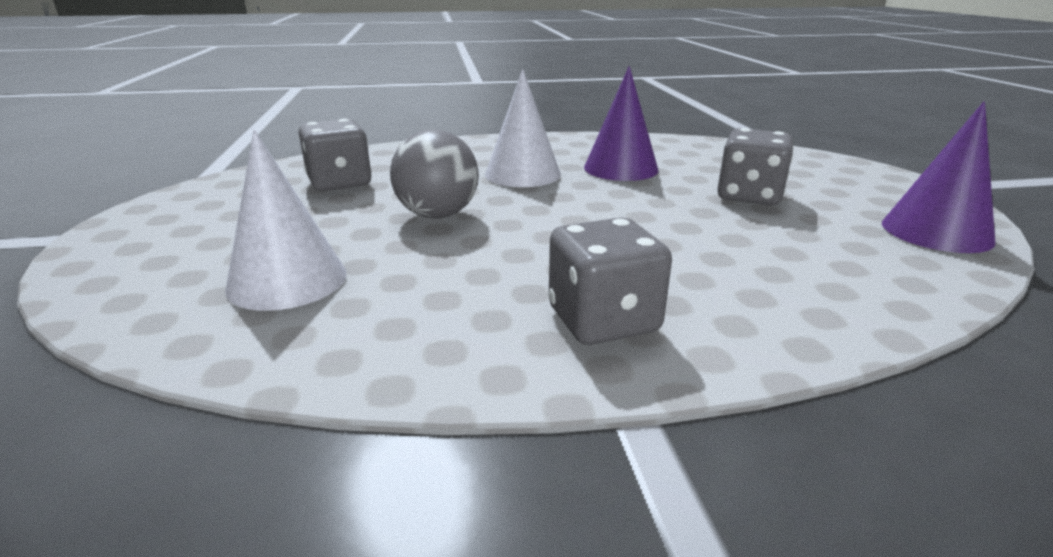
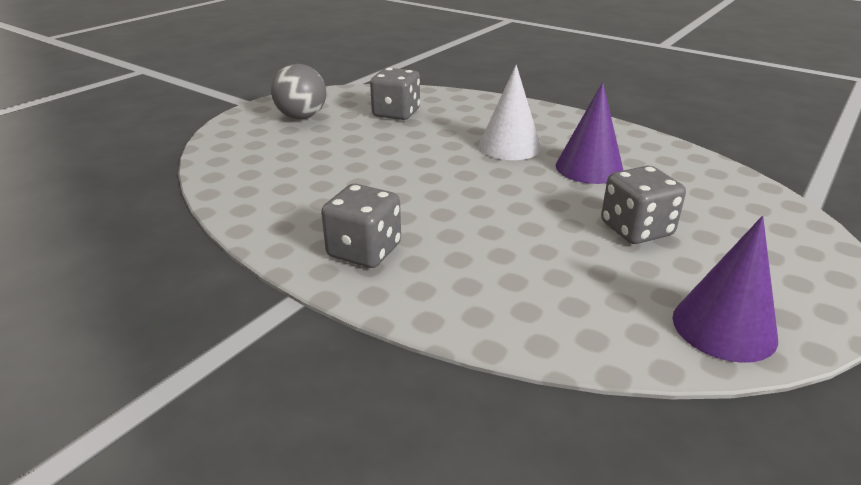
camera: 45 degrees right, 5 degrees up
(287, 280) = (283, 163): white cone -> none
(437, 215) = (405, 155): grey ball -> grey ball (302, 117)

